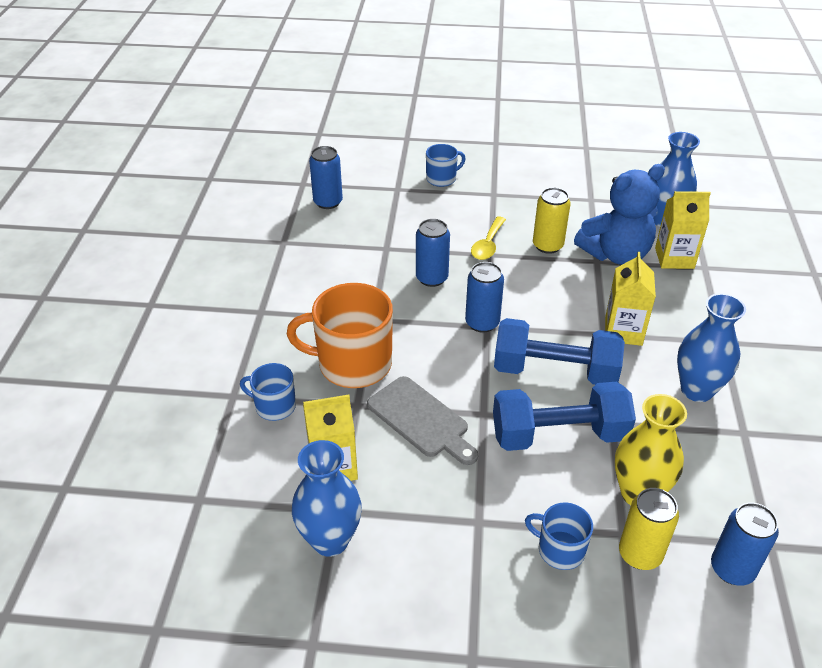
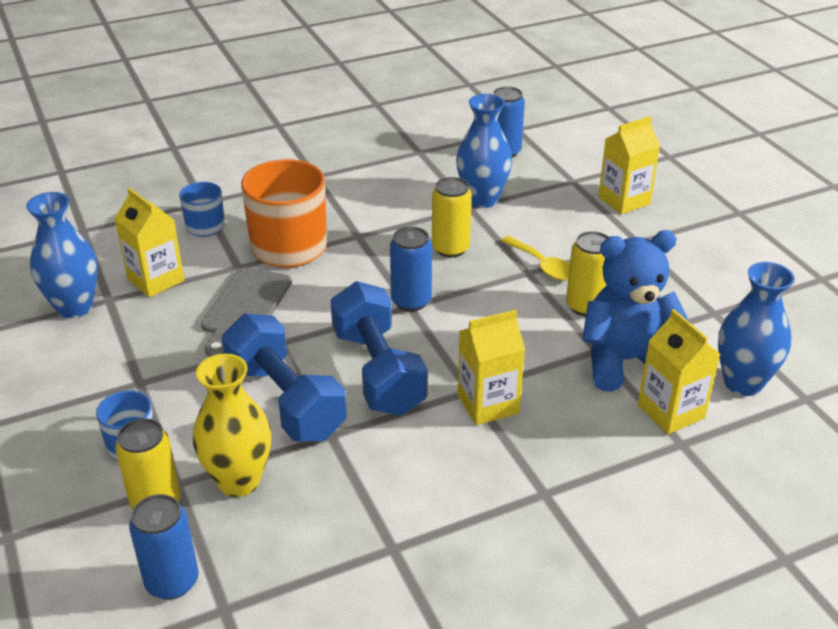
camera: 60 degrees right, 5 degrees down
(432, 278) = (450, 248): blue can -> yellow can
(442, 178) = (624, 200): blue mug -> yellow carton
(488, 245) = (542, 265): yellow spoon -> yellow spoon turned 120 degrees counterclockwise
(615, 254) = (625, 361): blue teddy bear -> blue teddy bear turned 135 degrees clockwise
(697, 390) = (435, 490): blue vase -> blue vase (482, 199)

